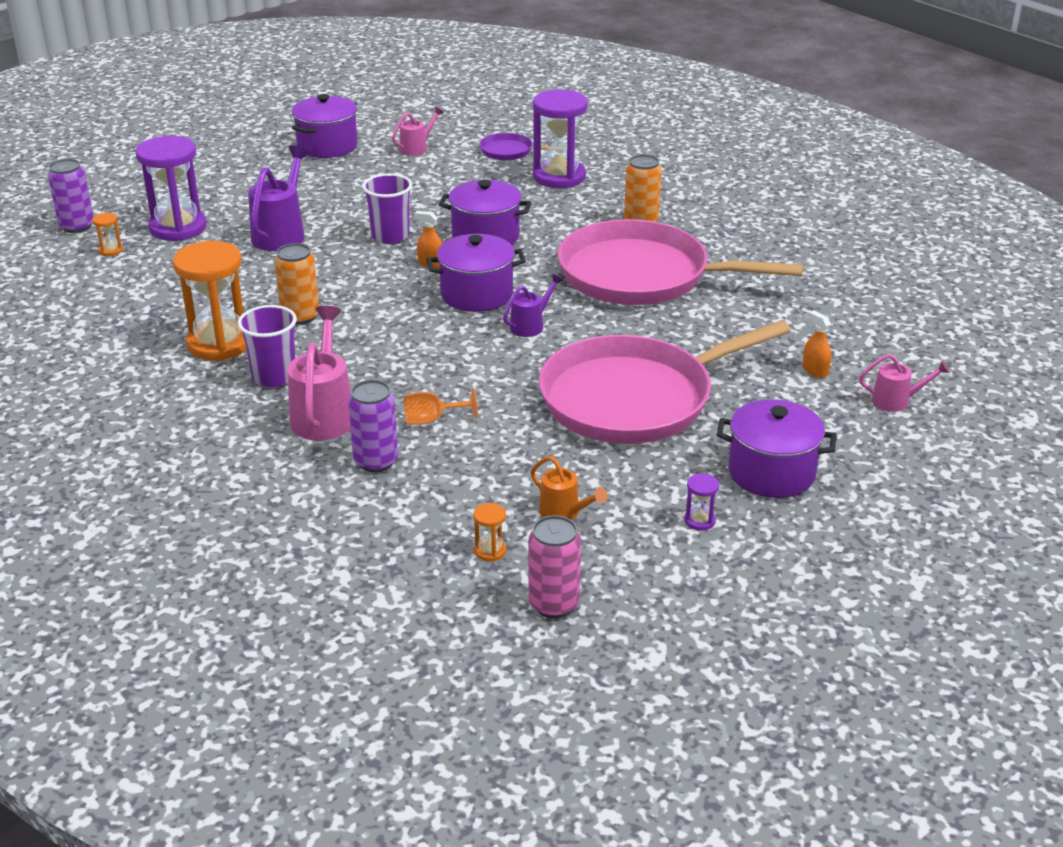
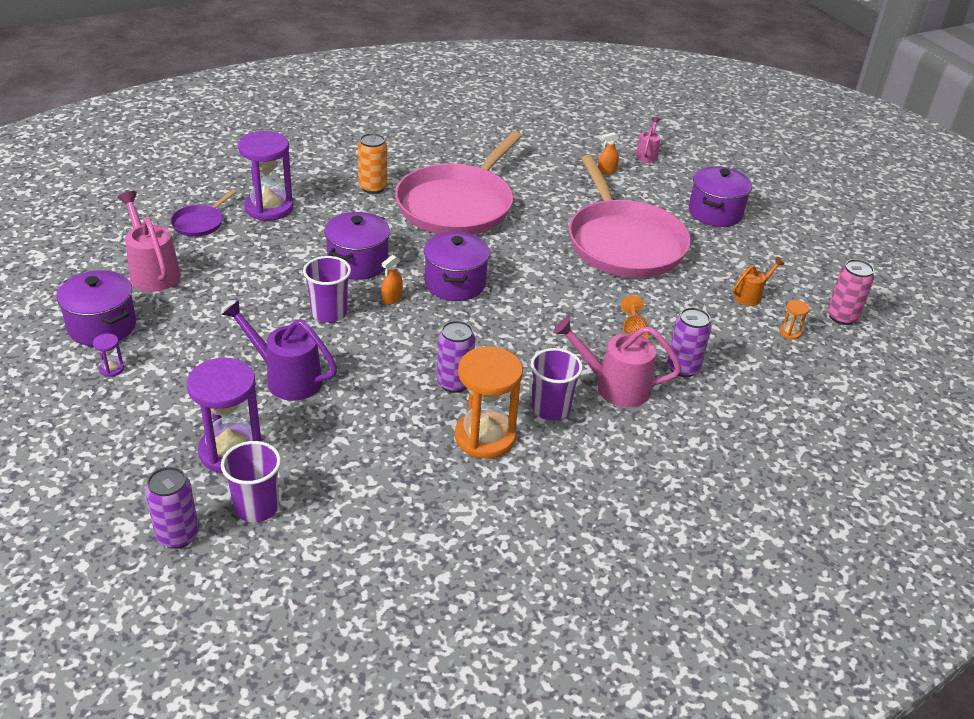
camera: 80 degrees left, 5 degrees up
(110, 250) = (256, 507): orange hourglass -> purple cup
(300, 316) = (454, 383): orange can -> purple can
(417, 148) = (152, 272): pink watering can -> pink watering can, size x1.76
(530, 325) = (513, 267): purple watering can -> none
(699, 520) = (761, 248): purple hourglass -> purple hourglass (111, 369)

